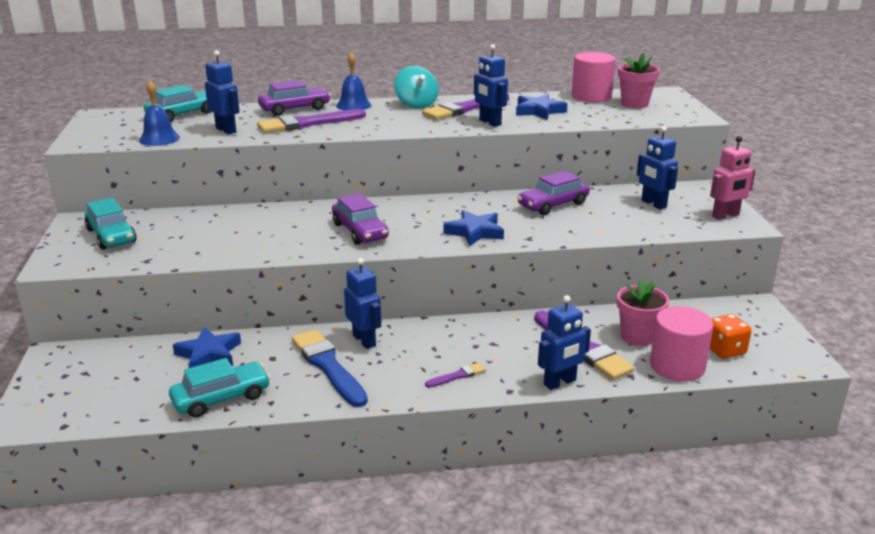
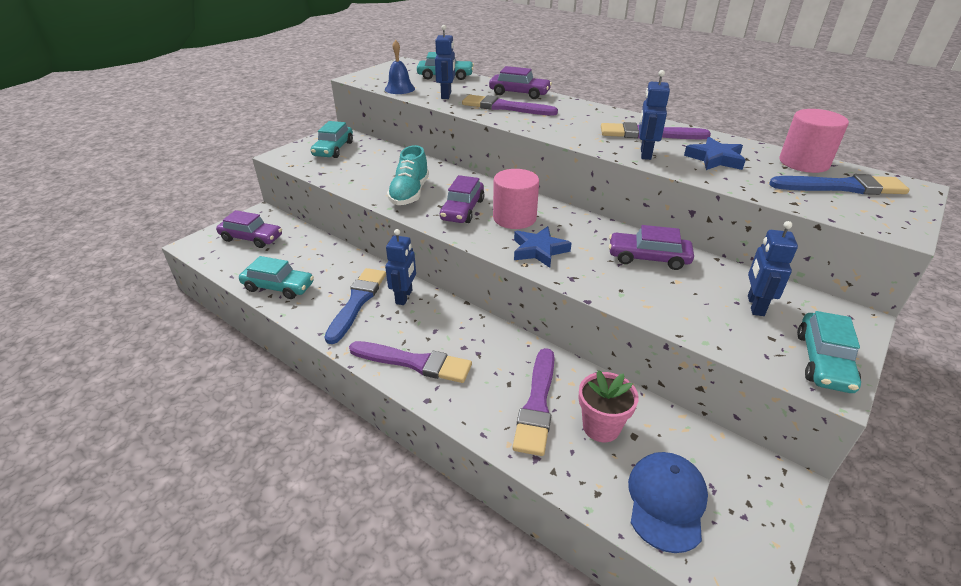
camera: 45 degrees right, 10 degrees up
(94, 379) = (251, 238): none -> purple car
(209, 354) = (317, 254): blue star -> none
(284, 239) = (409, 193): none -> turquoise shoe
(353, 105) = (565, 103): blue bell -> none
(416, 105) = (615, 118): turquoise spinning top -> none
(457, 376) = (414, 362): purple brush -> purple brush, size x2.13
(560, 382) = (471, 421): blue robot -> none
(634, 104) = (842, 187): pink flower pot -> blue brush
(677, 366) = (591, 481): pink cylinder -> pink cylinder (514, 218)
(724, 350) = (666, 501): orange dice -> blue cap
(725, 216) = (823, 361): pink robot -> turquoise car

